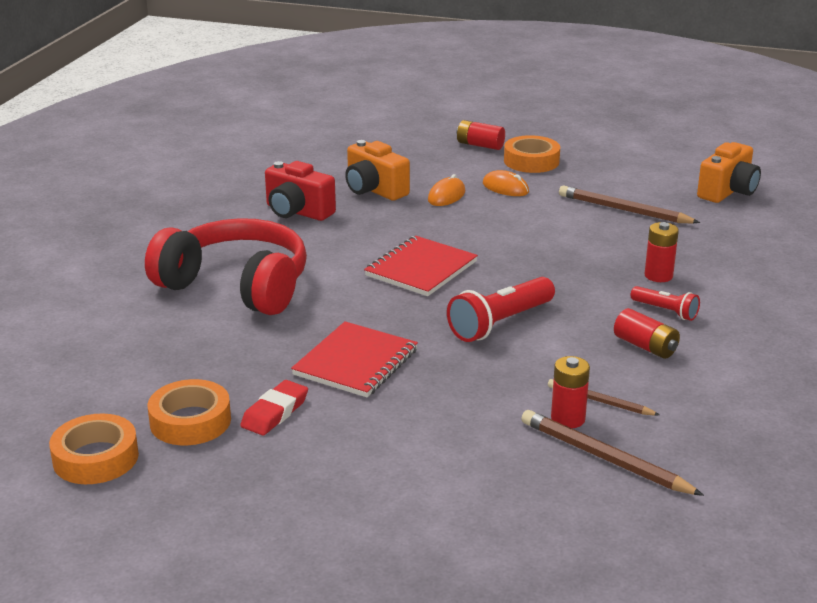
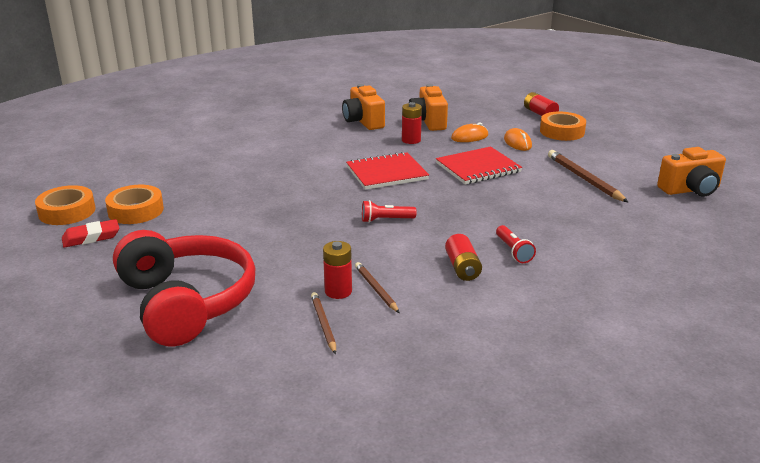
camera: 35 degrees right, 0 degrees up
(236, 286) = (268, 150): red headphones -> red headphones (186, 302)
(275, 412) = (182, 222): red eraser -> red eraser (91, 237)
(297, 212) = (363, 121): red camera -> orange camera
(356, 362) = (266, 212): red notebook -> red notebook (478, 168)
(500, 323) = (386, 220): red flashlight -> red flashlight, size x0.57
(604, 458) = (323, 324): brown pencil -> brown pencil, size x0.61
(658, 276) = (544, 227): red battery -> red battery (411, 140)

